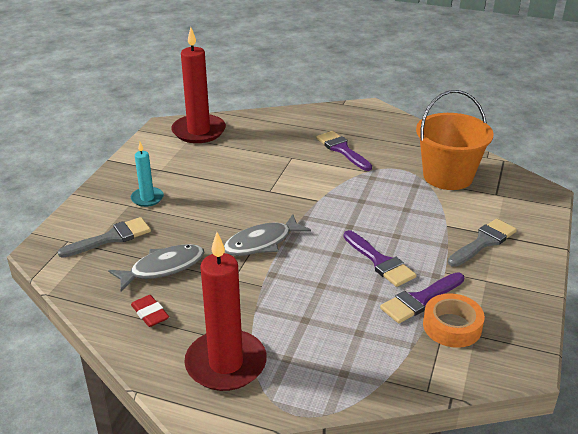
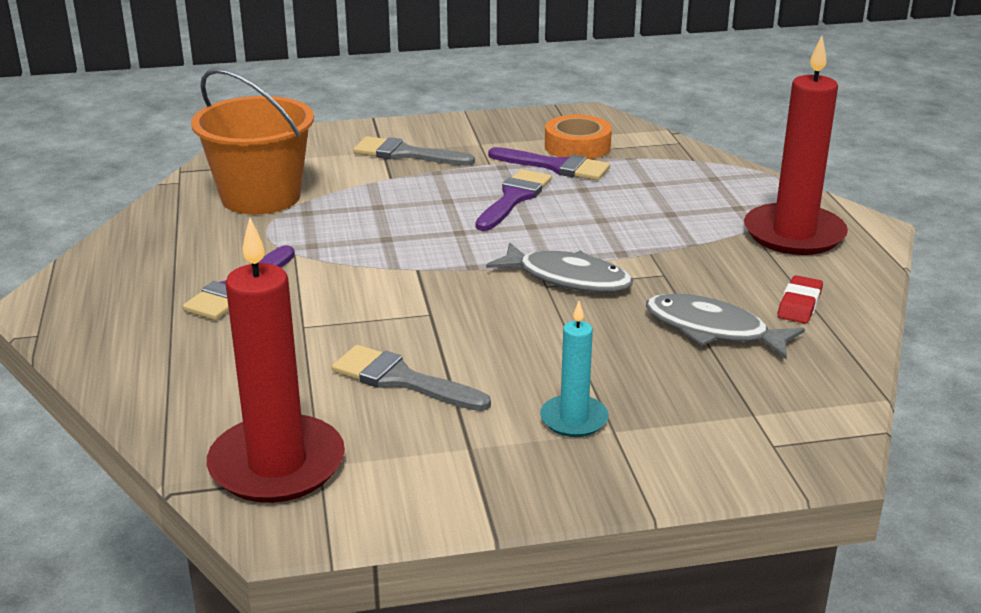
camera: 120 degrees left, 5 degrees down
(111, 238) = (712, 404): grey brush -> grey brush (402, 380)

